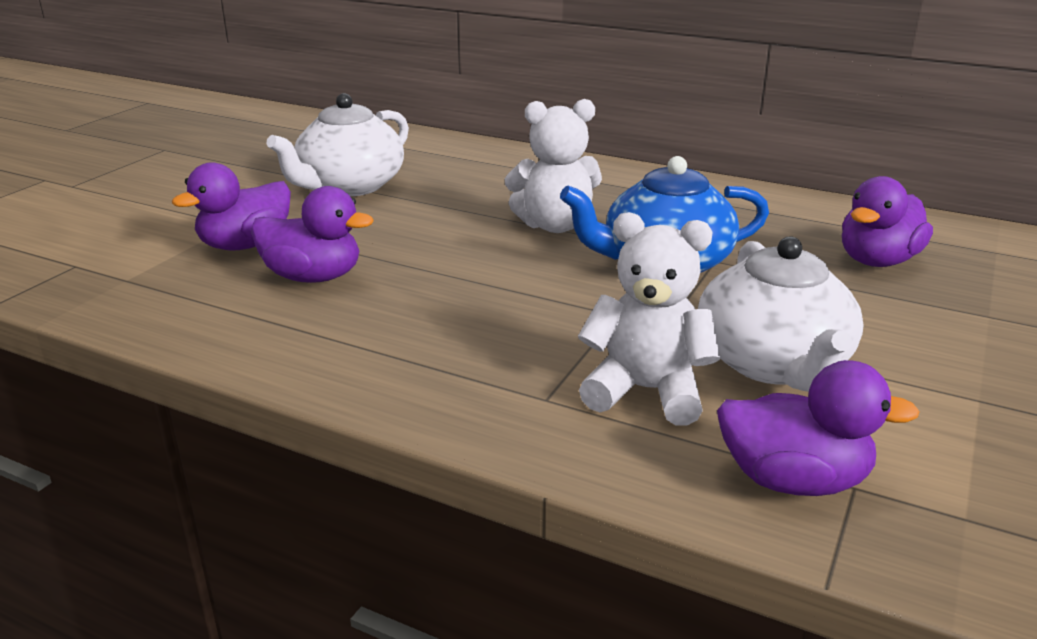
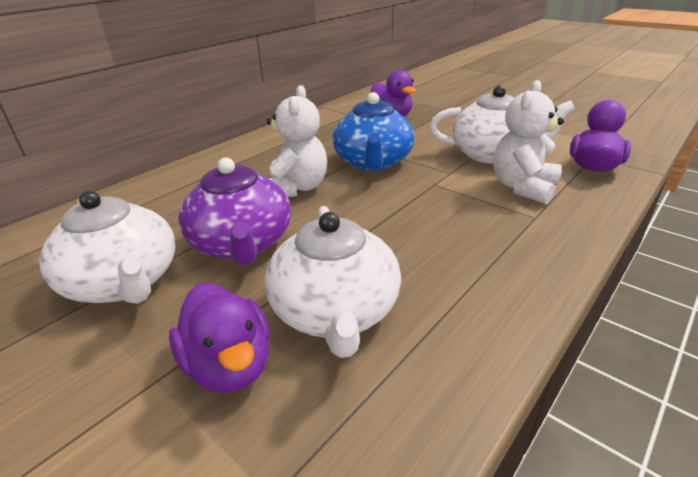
camera: 75 degrees left, 5 degrees up
(313, 277) = (335, 311): purple duck -> white teapot
(420, 218) = (242, 243): none -> purple teapot

